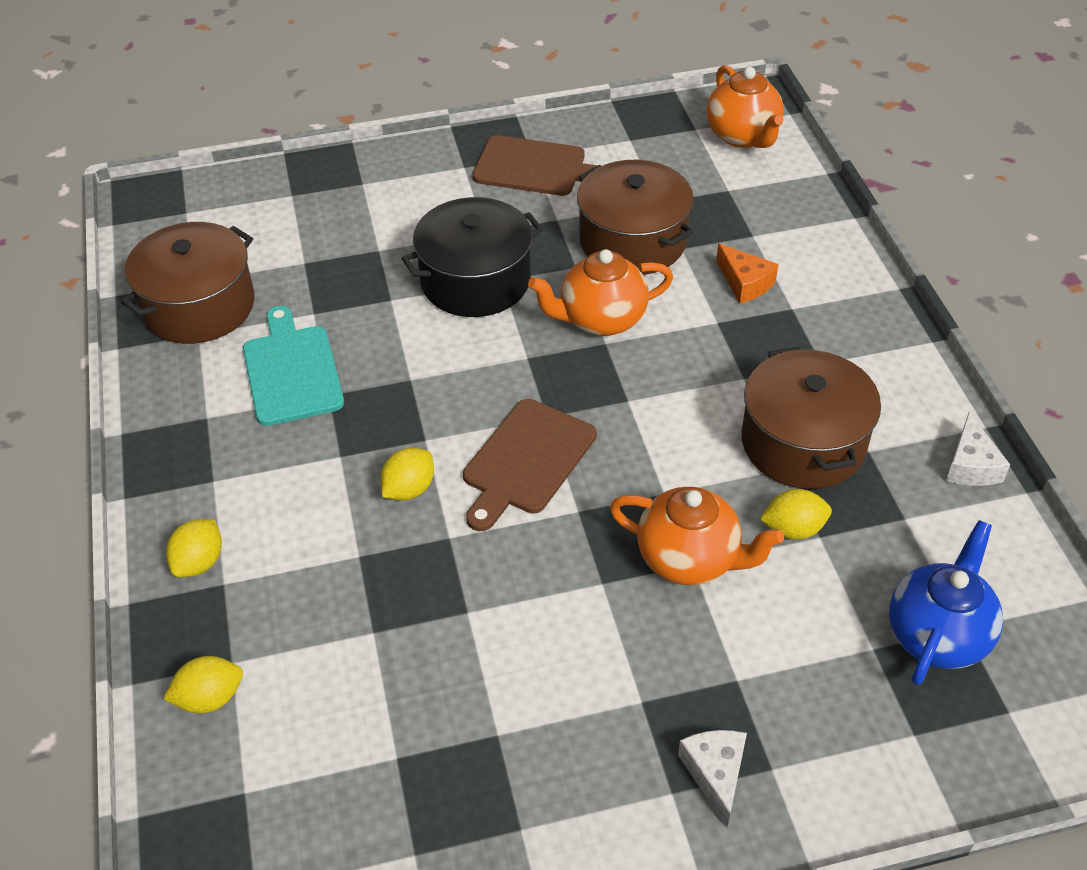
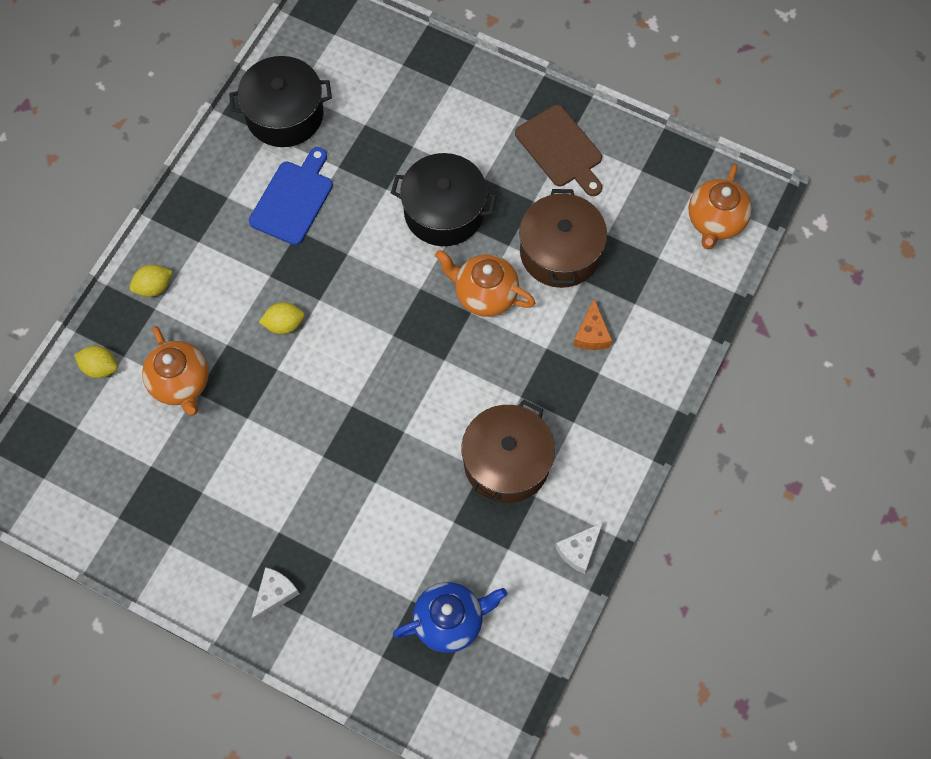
camera: 40 degrees right, 20 degrees up
(199, 306) = (284, 114): brown pot -> black pot
(292, 371) = (293, 200): turquoise cutting board -> blue cutting board
(526, 461) = (356, 354): brown cutting board -> none
(689, 559) = (377, 479): orange teapot -> orange teapot (181, 383)
(793, 529) = (445, 506): yellow lemon -> none

